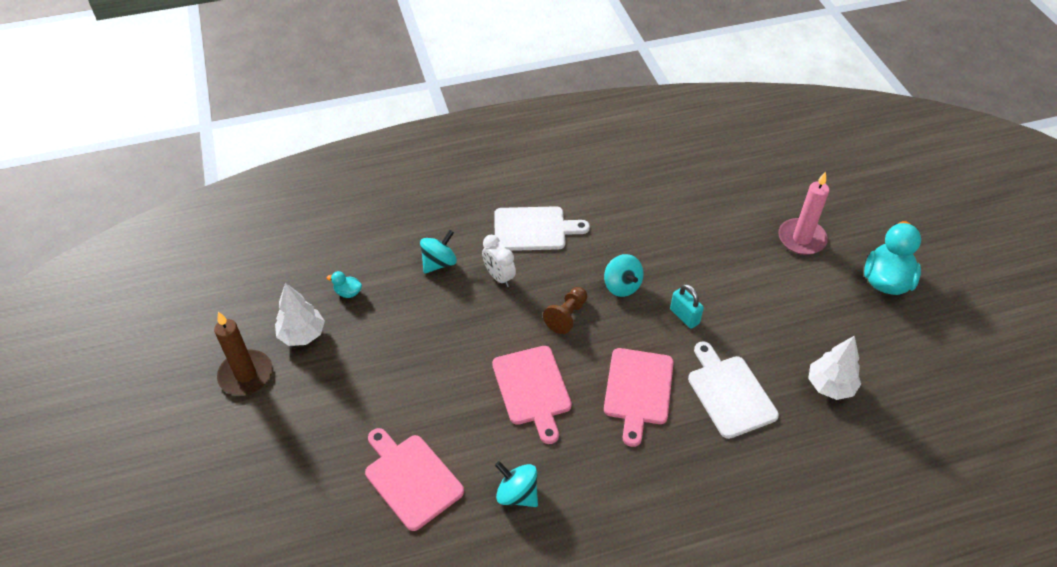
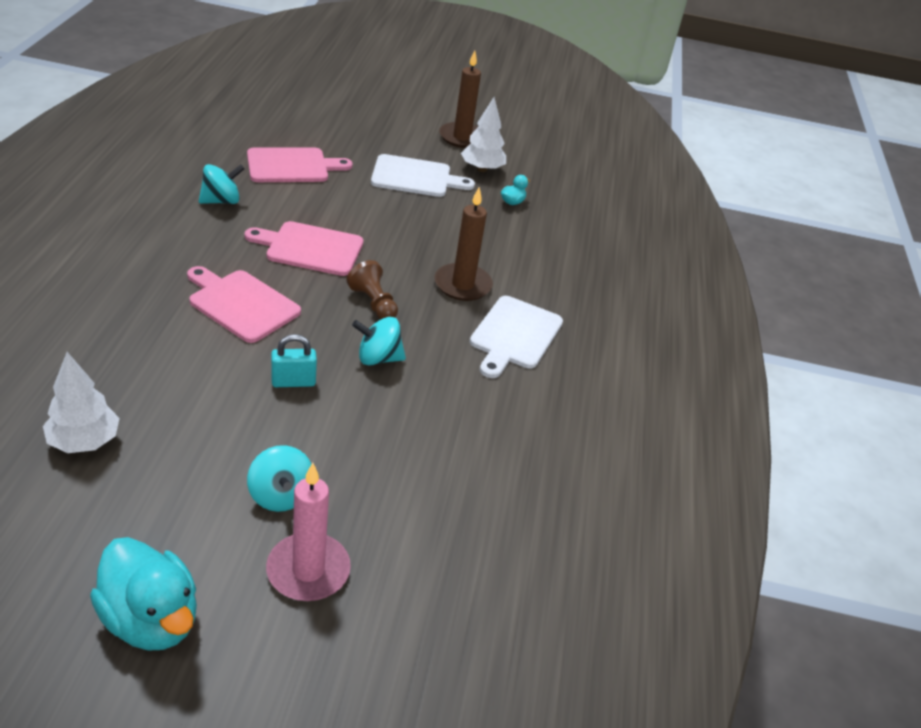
camera: 110 degrees right, 10 degrees down
(439, 263) = (511, 259): turquoise spinning top -> turquoise spinning top (280, 495)
(499, 277) = (462, 285): white clock -> brown candle
(729, 393) = (168, 360): white cutting board -> white cutting board (415, 177)

